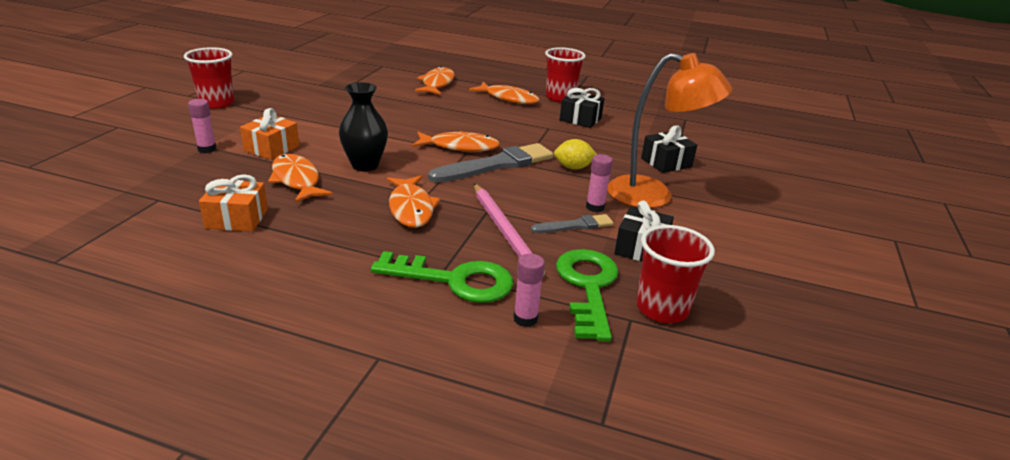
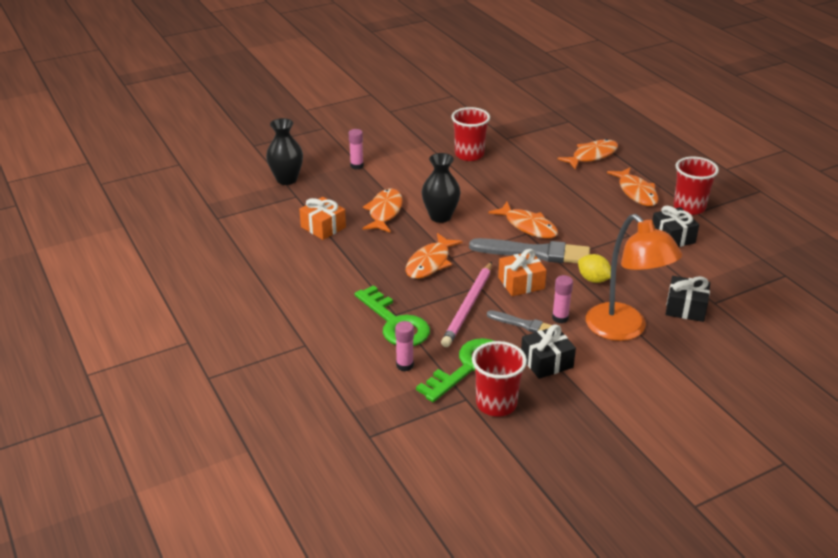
camera: 45 degrees right, 5 degrees up
(123, 187) = (286, 179): none -> black vase
(216, 103) = (401, 125): red cup -> red cup (469, 154)
(271, 148) = (396, 179): orange gift -> orange gift (521, 283)

